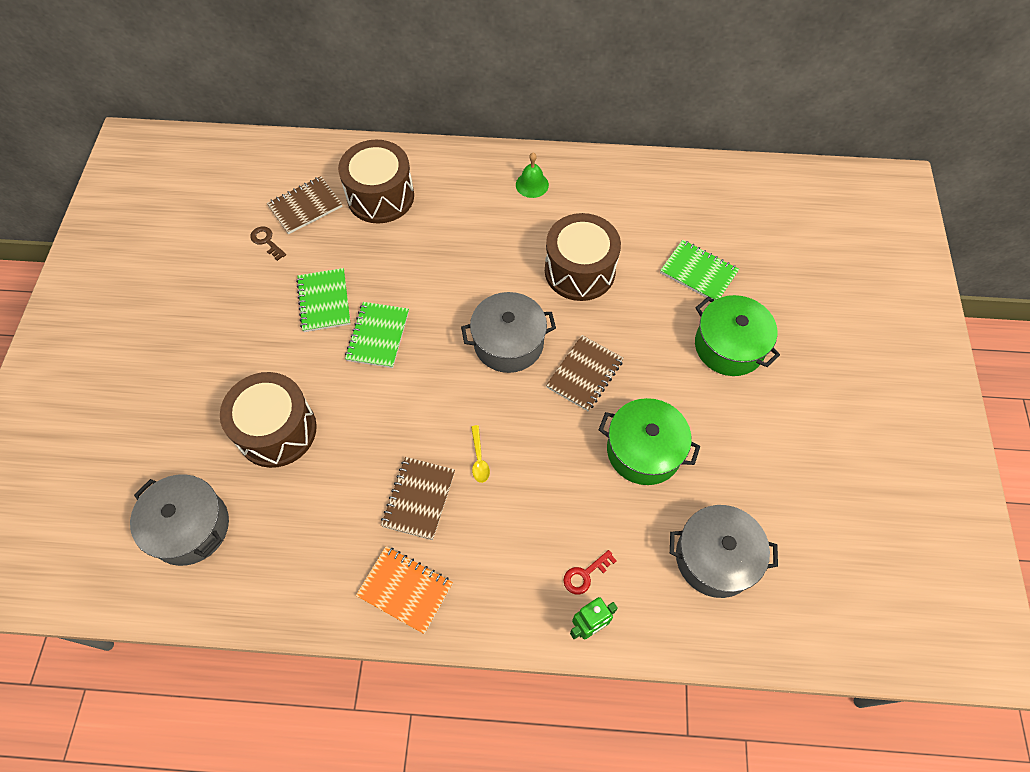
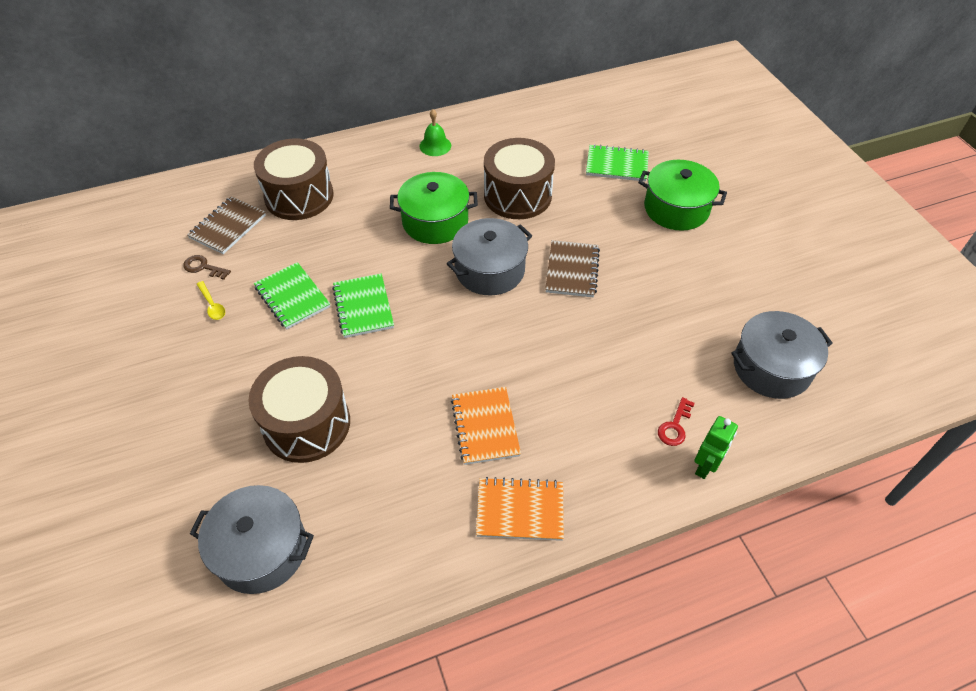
camera: 25 degrees left, 10 degrees down
(418, 499) = (485, 427): brown notebook -> orange notebook
(479, 459) = (521, 371): yellow spoon -> yellow spoon (212, 305)
(644, 450) = (659, 309): green pot -> green pot (435, 221)

